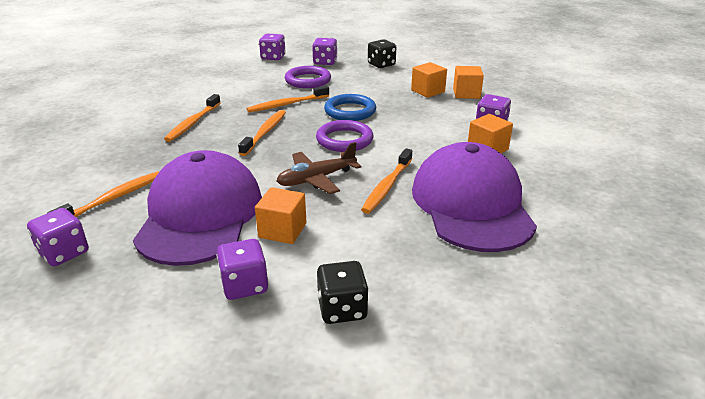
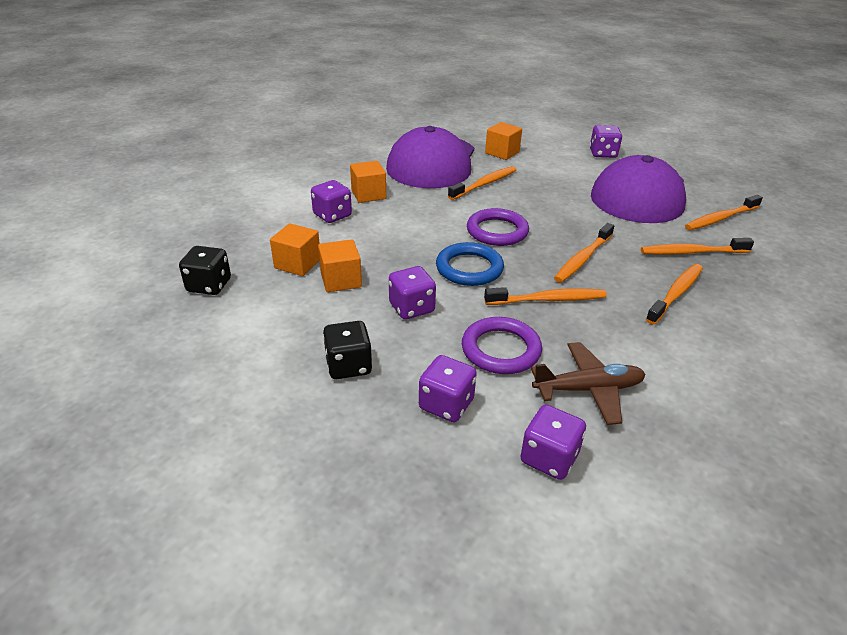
camera: 160 degrees left, 5 degrees up
(64, 253) = (731, 189): purple dice -> purple dice (411, 308)
(165, 155) = (692, 252): none -> orange toothbrush
(282, 230) = (576, 173): orange cube -> orange cube (502, 153)
(316, 179) = (540, 200): brown plane -> brown plane (588, 389)
(342, 309) = (549, 137): black dice -> black dice (209, 285)

